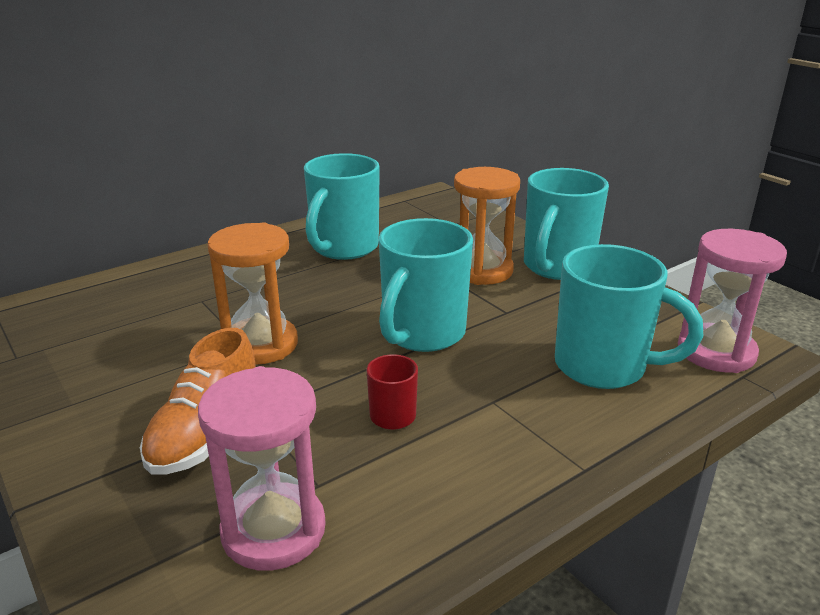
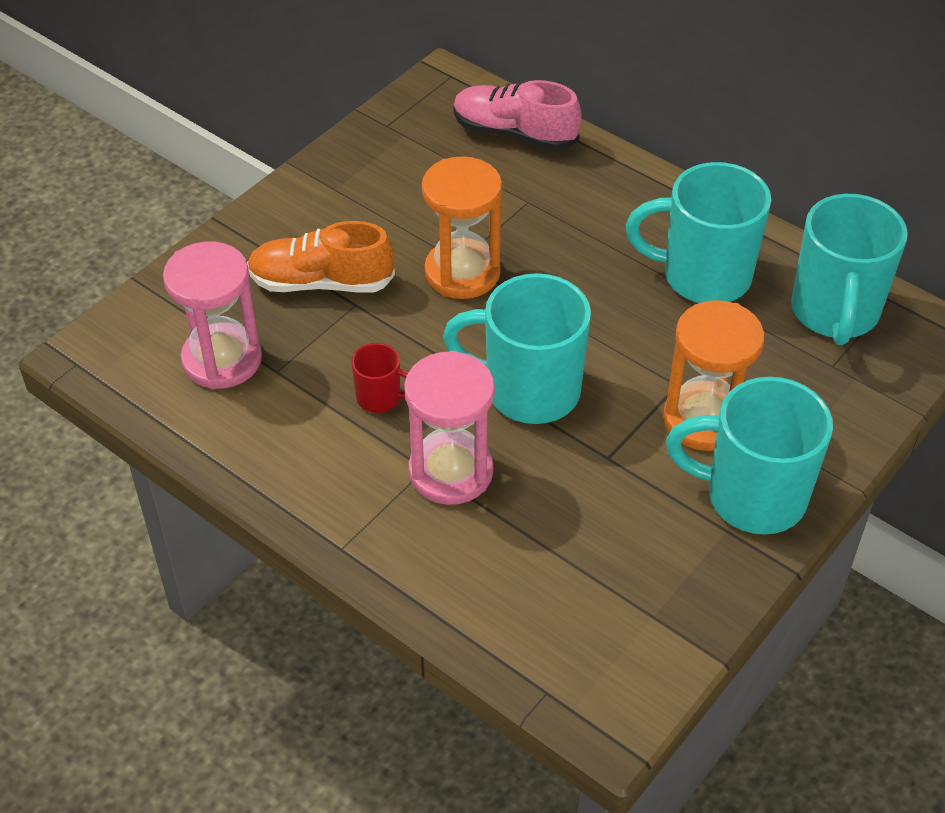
camera: 75 degrees right, 20 degrees up
(112, 293) = (514, 134): none -> pink shoe
(603, 367) = (519, 557): turquoise mug -> turquoise mug (834, 313)
(716, 352) = (592, 668): pink hourglass -> pink hourglass (451, 471)

